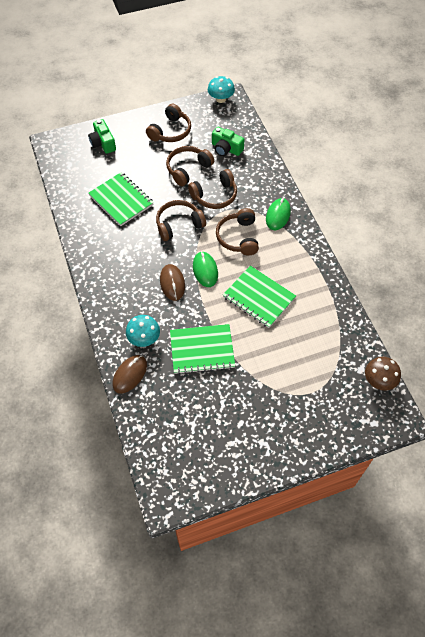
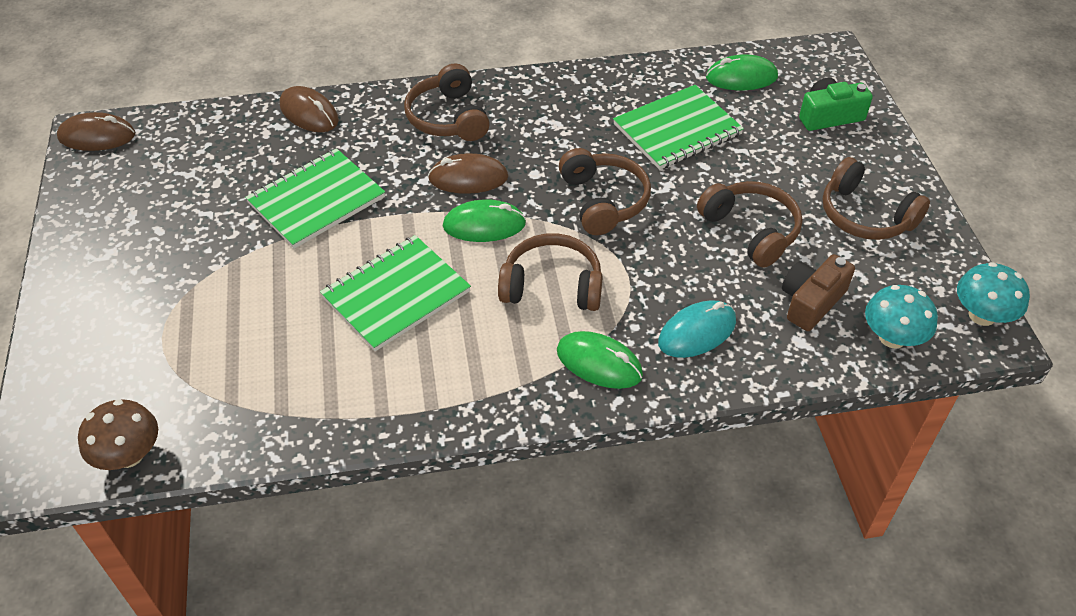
camera: 100 degrees right, 10 degrees down
(75, 177) = (741, 77): none -> green mouse
(144, 338) = (368, 134): turquoise mushroom -> turquoise mushroom (892, 337)
(168, 493) = (97, 136): none -> brown mouse
(202, 350) = (316, 200): green notebook -> green notebook turned 45 degrees clockwise
(215, 196) = (671, 264): brown headphones -> brown headphones (448, 118)
(226, 149) = (811, 302): green camera -> brown camera
(252, 184) = (697, 332): none -> turquoise mouse

